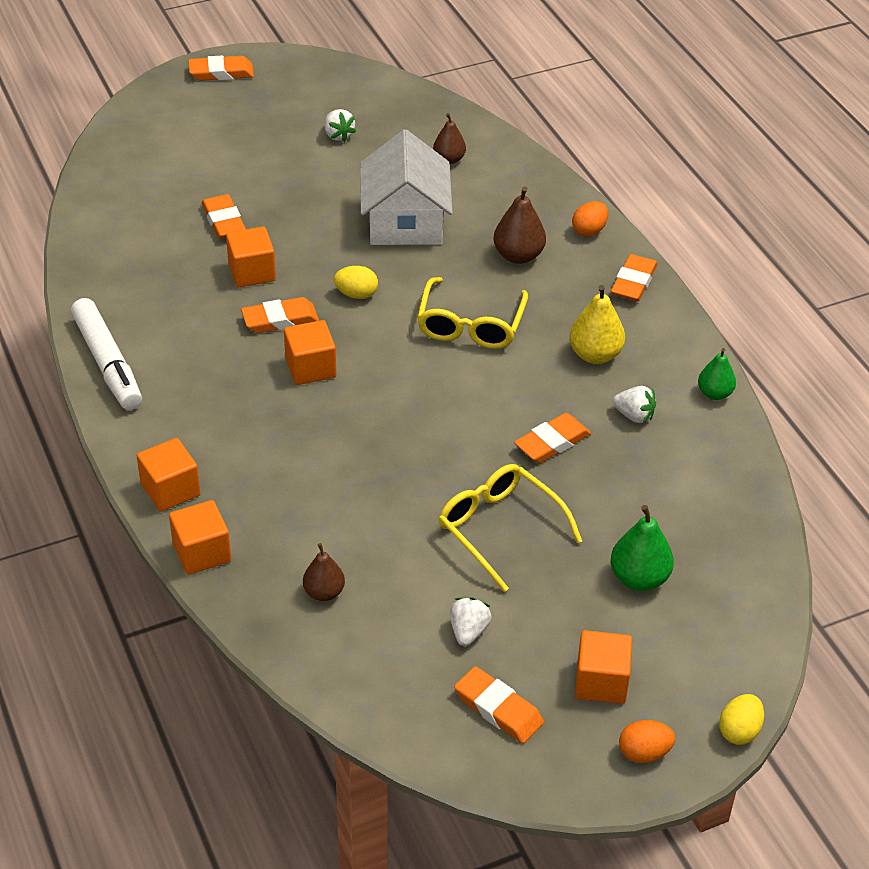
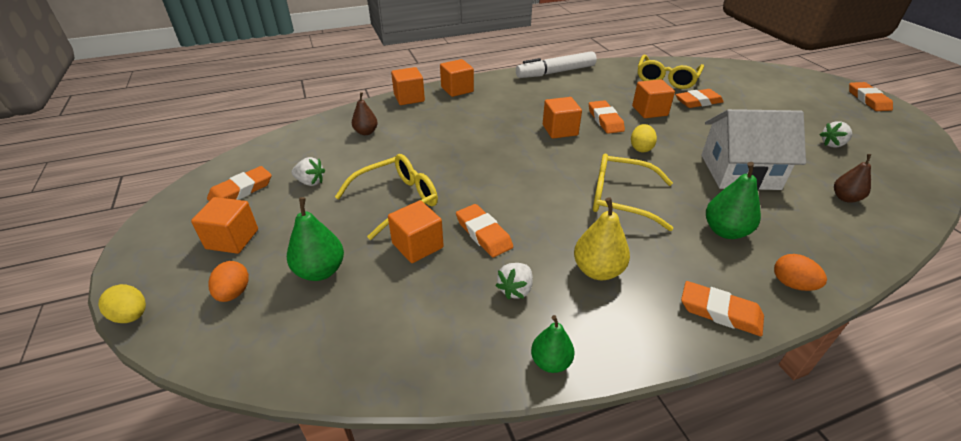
camera: 95 degrees right, 5 degrees down
(143, 239) = (666, 79): none -> yellow glasses
(518, 256) = (725, 231): brown pear -> green pear
(582, 498) = (417, 245): none -> orange cube
(644, 753) = (156, 255): orange egg -> orange egg (234, 293)

